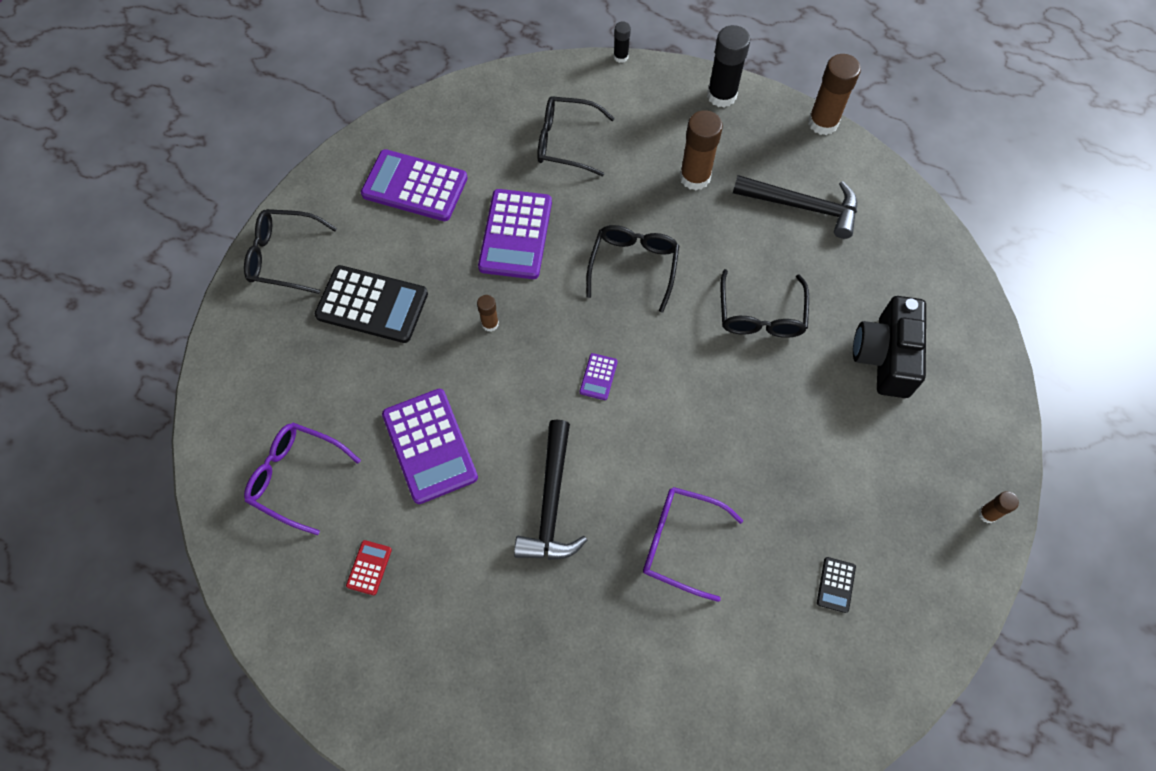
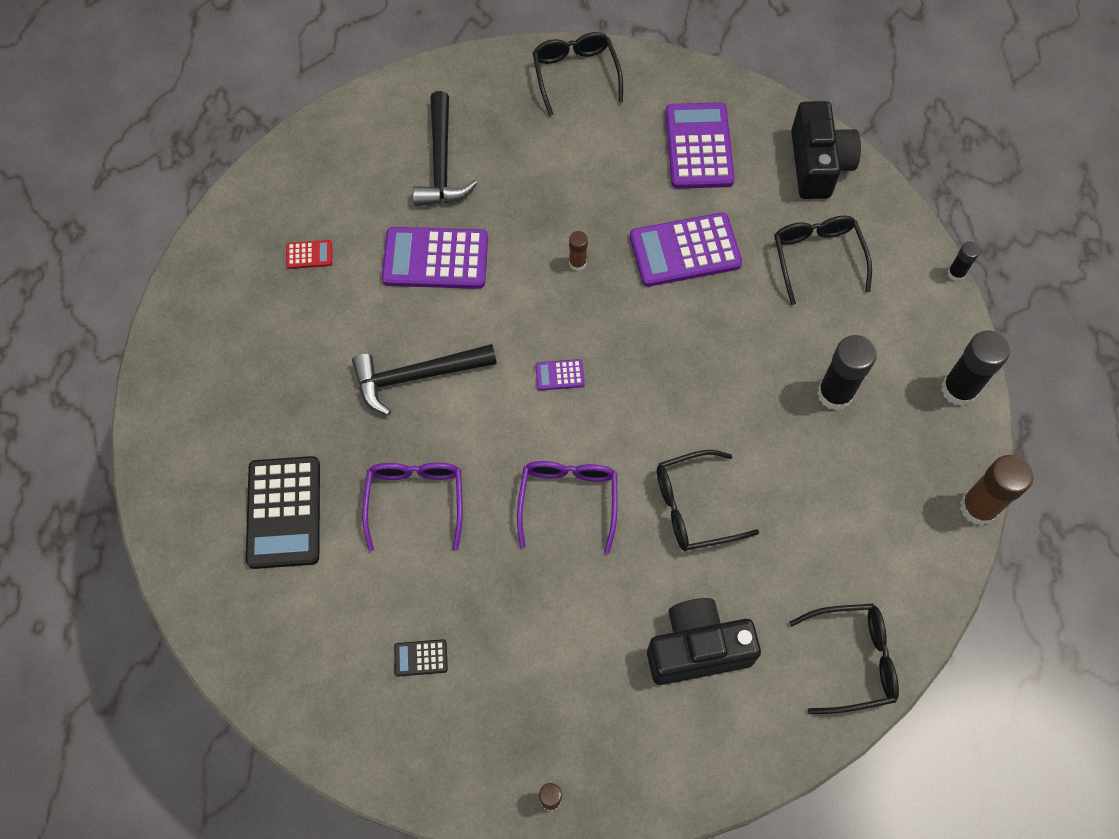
camera: 70 degrees right, 0 degrees up
(296, 477) = (370, 170): purple glasses -> purple glasses (568, 500)
(372, 305) = (556, 161): black calculator -> black calculator (284, 512)
(429, 446) = (435, 259): purple calculator -> purple calculator turned 45 degrees clockwise
(476, 107) = (818, 164): none -> black camera
(633, 266) = (697, 368): black glasses -> black glasses (852, 660)
(695, 177) = (835, 394): brown glue stick -> black glue stick
(802, 206) = (850, 515): black hammer -> black hammer (441, 163)

